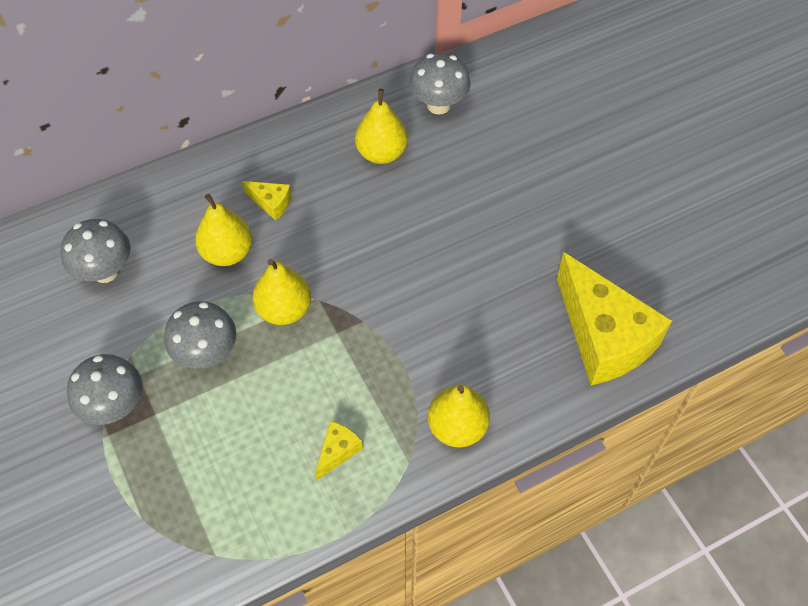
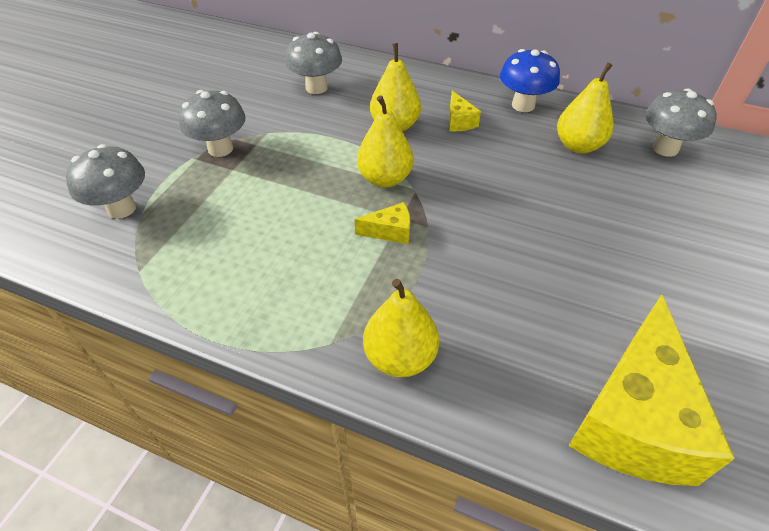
camera: 50 degrees right, 10 degrees down
(207, 354) = (305, 164): grey mushroom -> grey mushroom (121, 208)
(300, 143) = (523, 105): none -> blue mushroom
(337, 451) = (295, 286): yellow cheese -> yellow cheese (390, 231)

